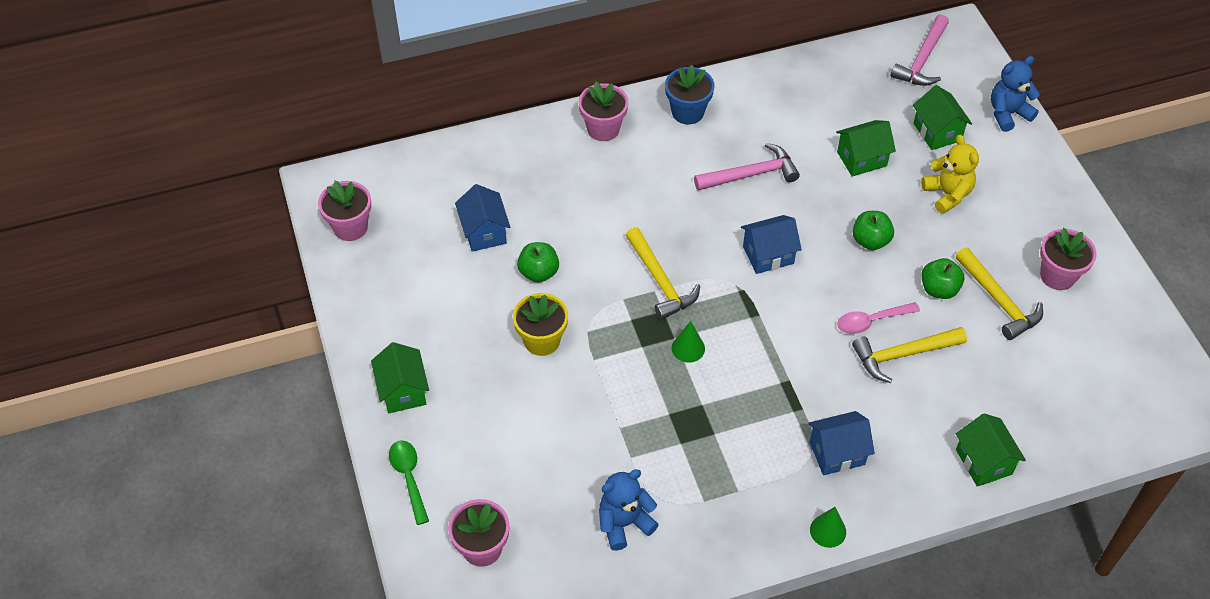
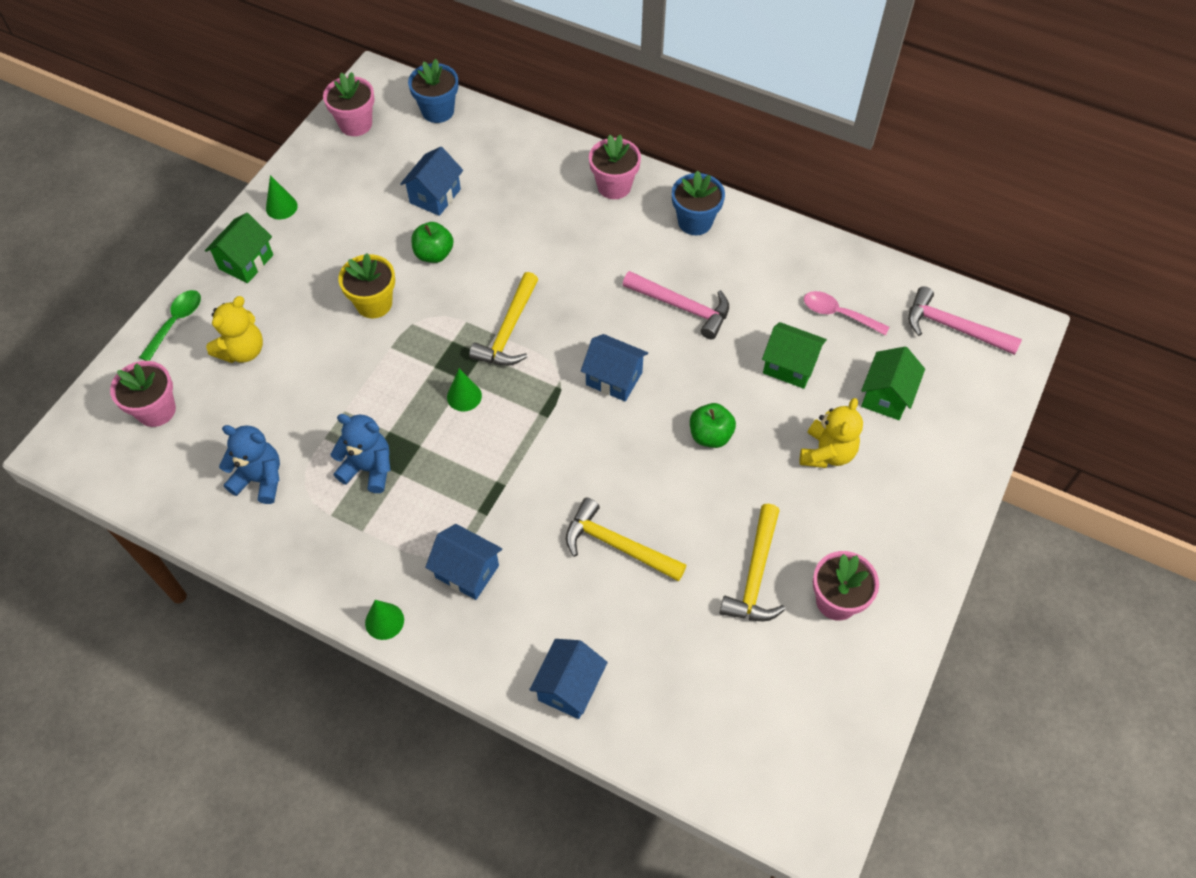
camera: 45 degrees right, 5 degrees up
(375, 331) = (281, 207): none -> green cone
(403, 170) = (438, 111): none -> blue flower pot
(489, 452) = (242, 351): none -> yellow teddy bear
(871, 321) = (627, 497): pink spoon -> pink spoon (838, 314)
(922, 60) = (953, 328): pink hammer -> pink hammer turned 45 degrees clockwise
(939, 289) = (716, 521): green apple -> none
(983, 462) = (569, 687): green house -> blue house
(1008, 113) = (974, 431): blue teddy bear -> blue teddy bear (368, 469)

